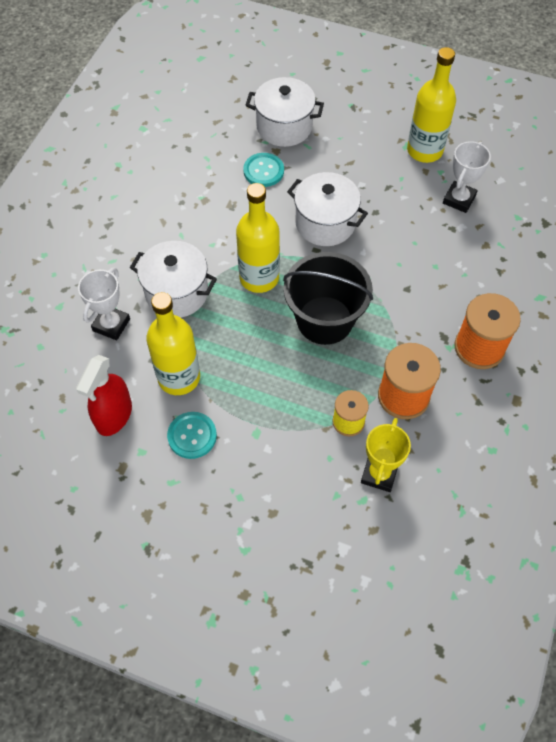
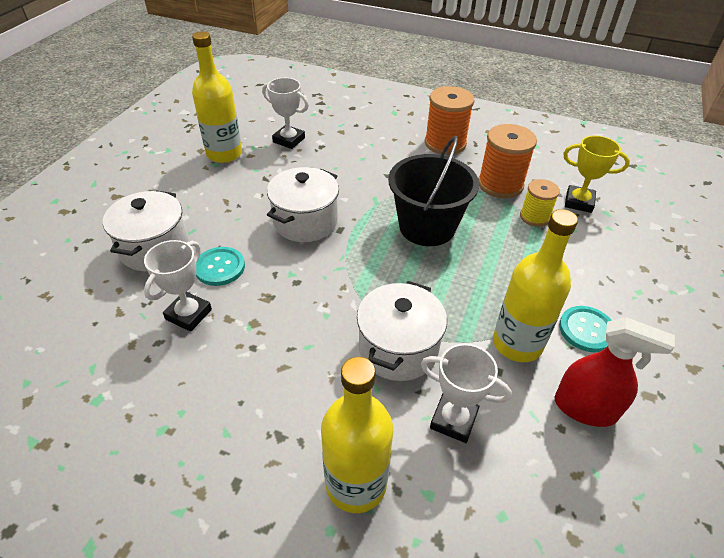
camera: 90 degrees left, 15 degrees down
(213, 160) = (188, 314): none -> white trophy
(259, 277) = (375, 273): yellow bottle -> yellow bottle (356, 483)

